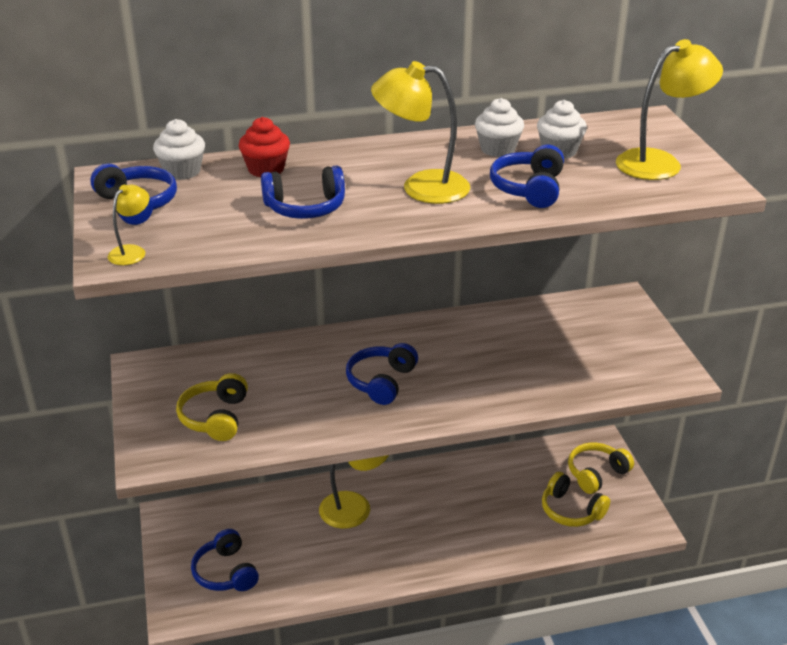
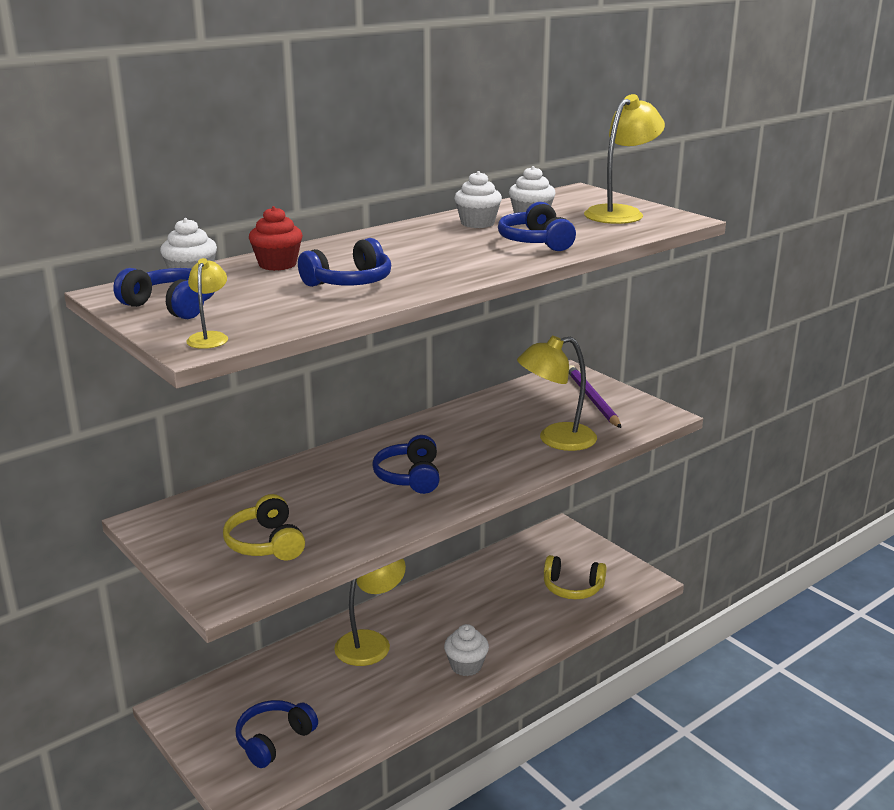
camera: 25 degrees left, 10 degrees down
(225, 572) = (274, 740): blue headphones -> blue headphones turned 90 degrees clockwise
(421, 187) = (441, 254): yellow lamp -> yellow lamp (556, 439)
(422, 558) = (466, 666): none -> white cupcake
(596, 474) = (574, 554): yellow headphones -> none
(621, 337) = (592, 399): none -> purple pencil

